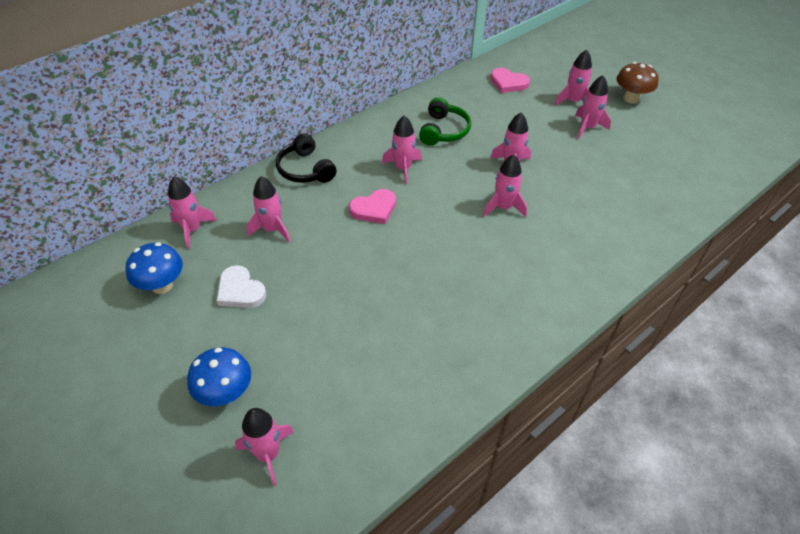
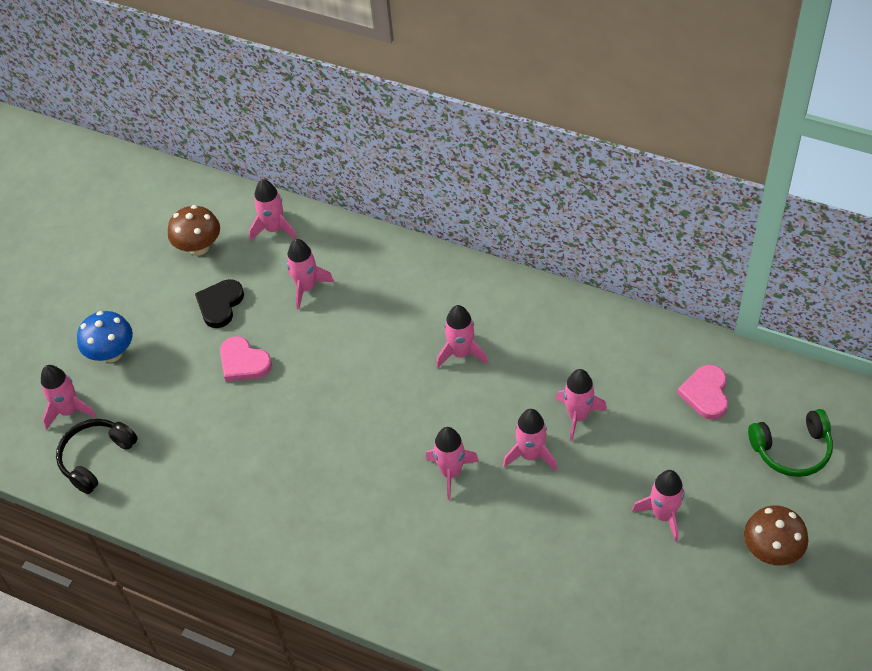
camera: 70 degrees right, 5 degrees up
(162, 285) = (199, 247): blue mushroom -> brown mushroom
(240, 290) = (220, 304): white heart -> black heart
(305, 169) = (407, 269): black headphones -> black headphones (96, 458)
(374, 209) = (381, 355): pink heart -> pink heart (243, 362)
(444, 131) = (555, 364): green headphones -> green headphones (792, 450)
(573, 101) = (713, 481): pink rocket -> pink rocket (578, 416)

